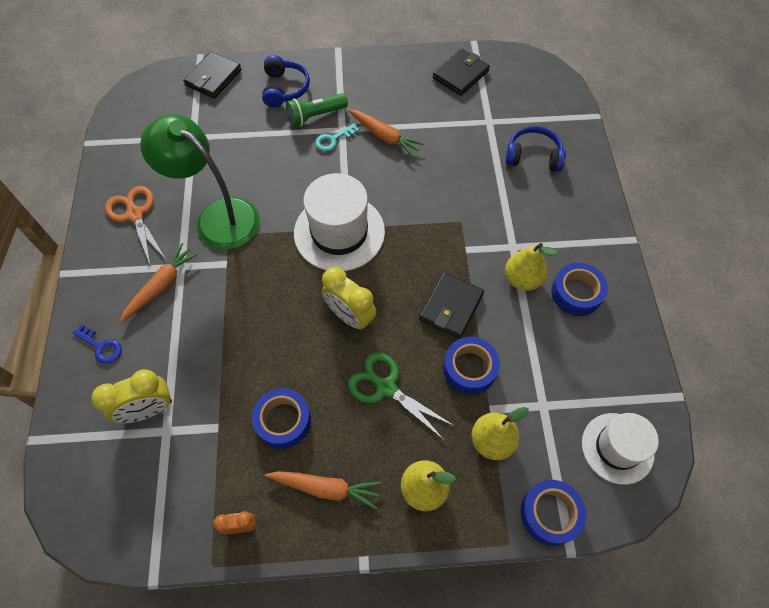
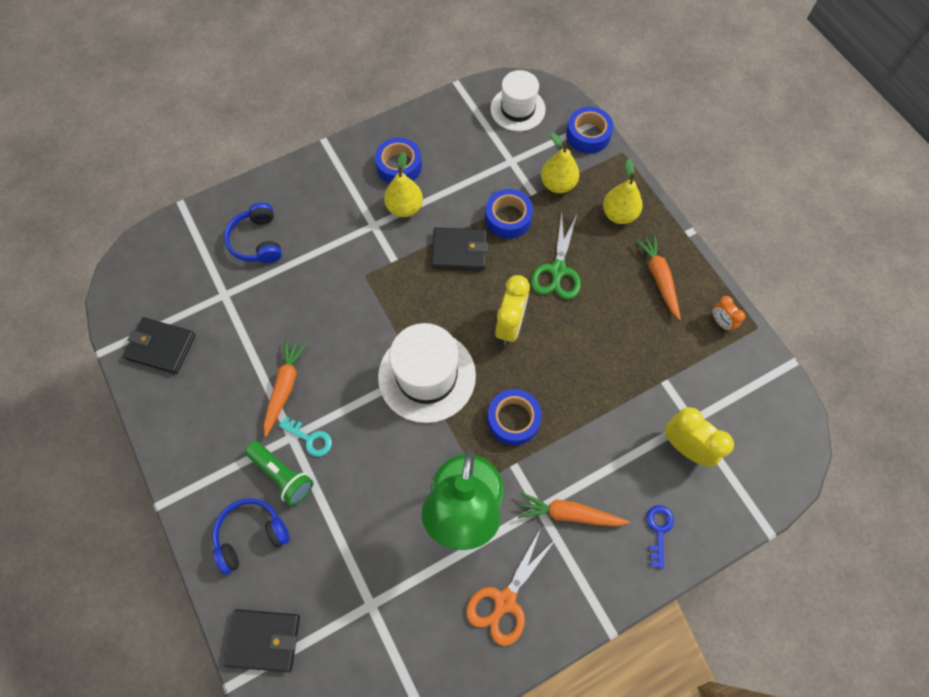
camera: 115 degrees left, 5 degrees up
(283, 421) = (629, 333): blue tape -> blue tape (513, 419)

